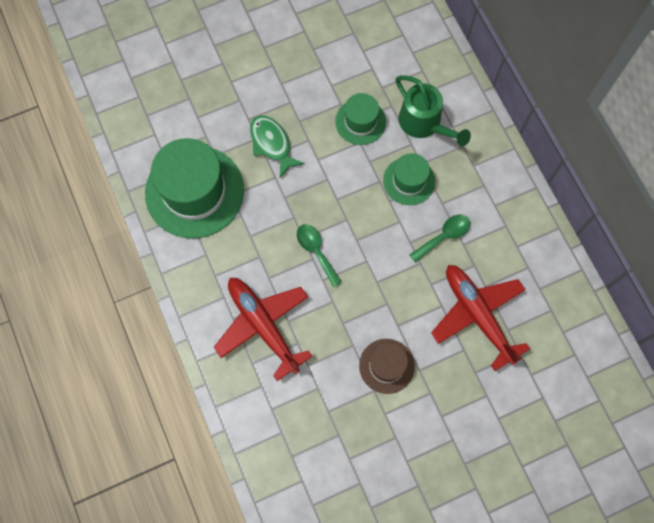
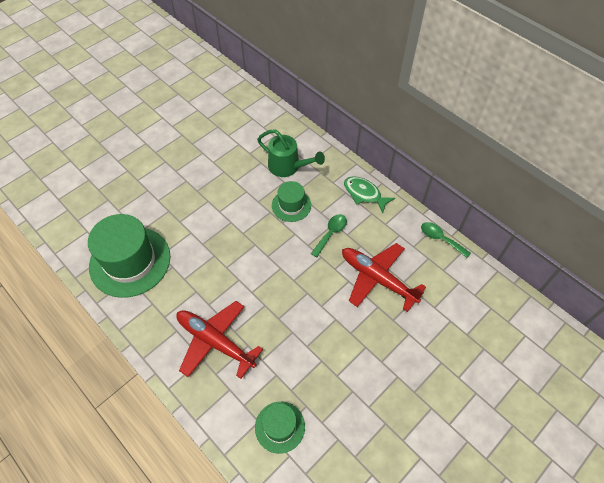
camera: 20 degrees left, 15 degrees down
(272, 144) = (181, 211): green fish -> green fish (364, 194)
(316, 251) = (239, 273): green spoon -> green spoon (440, 239)
(360, 122) = (242, 178): green hat -> green hat (280, 427)
(386, 366) = (324, 338): brown hat -> none

